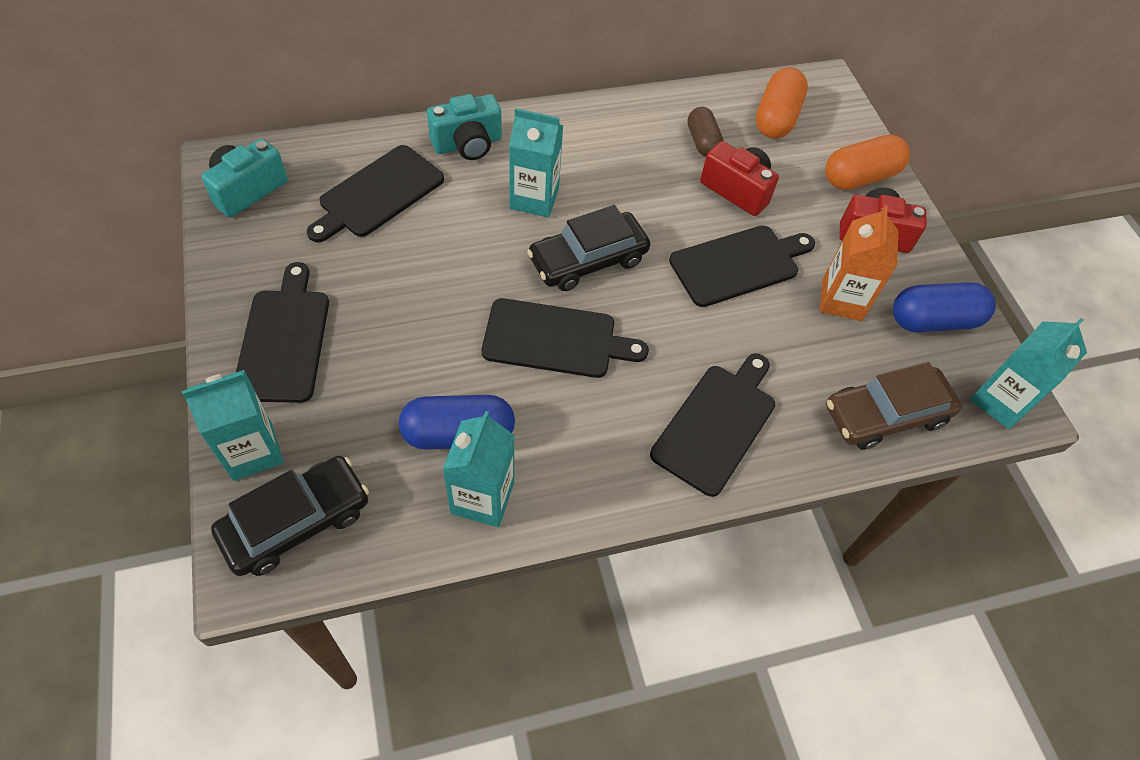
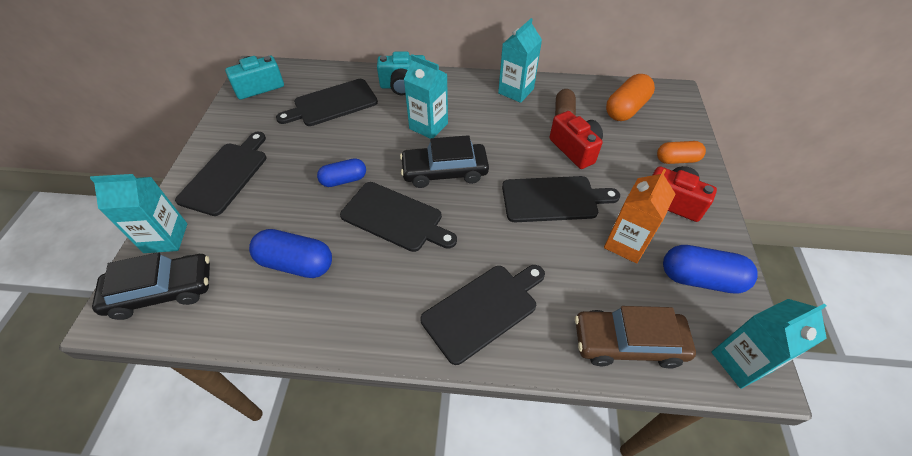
camera: 25 degrees right, 5 degrees down
(459, 305) = (344, 180): none -> blue capsule
(482, 498) = (287, 312): turquoise carton -> turquoise carton (516, 91)
(860, 177) = (677, 160): orange capsule -> orange capsule, size x0.67

